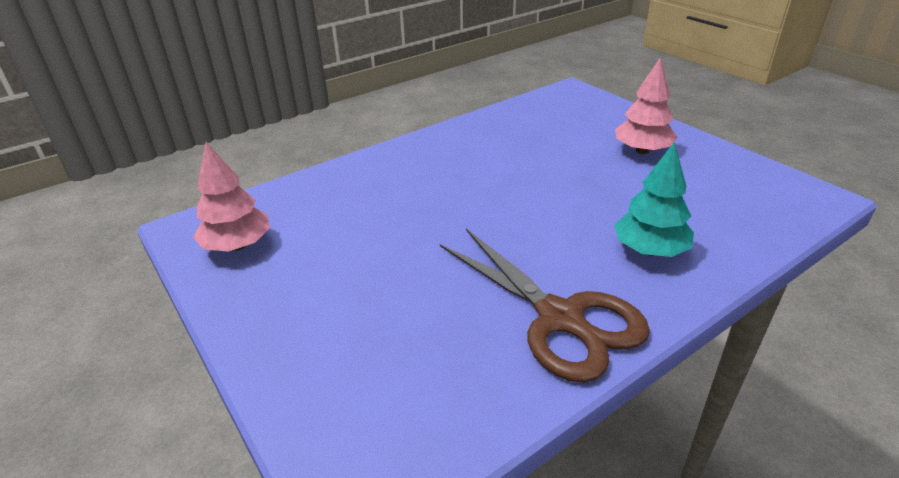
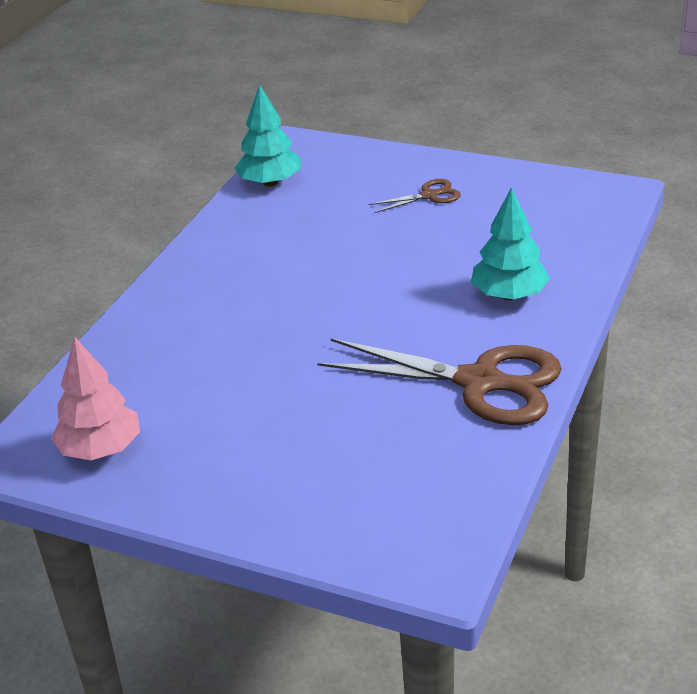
camera: 30 degrees left, 0 degrees up
(530, 108) = (270, 182): none -> turquoise tree
(642, 151) = (429, 195): pink tree -> brown scissors

